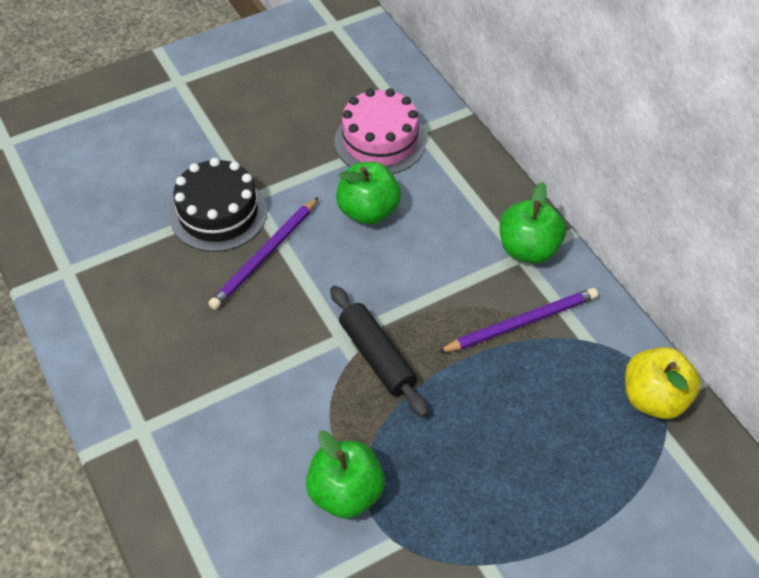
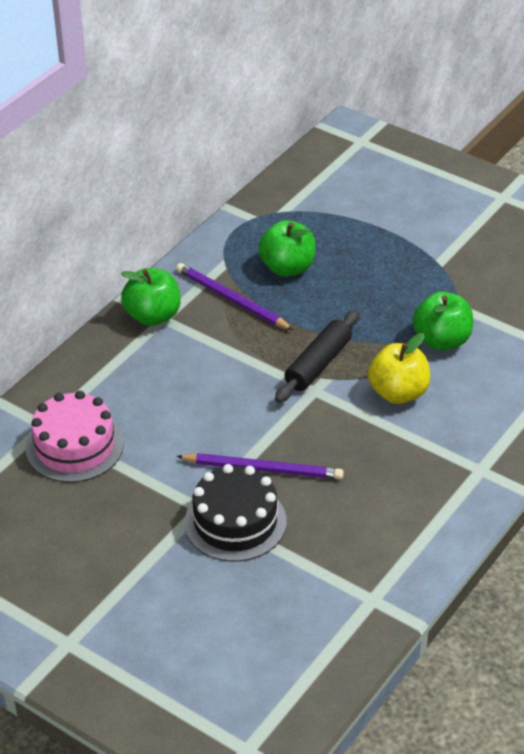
camera: 115 degrees left, 10 degrees down
(368, 211) = (169, 423): green apple -> green apple (287, 268)
(654, 399) = (255, 222): yellow apple -> yellow apple (398, 393)

